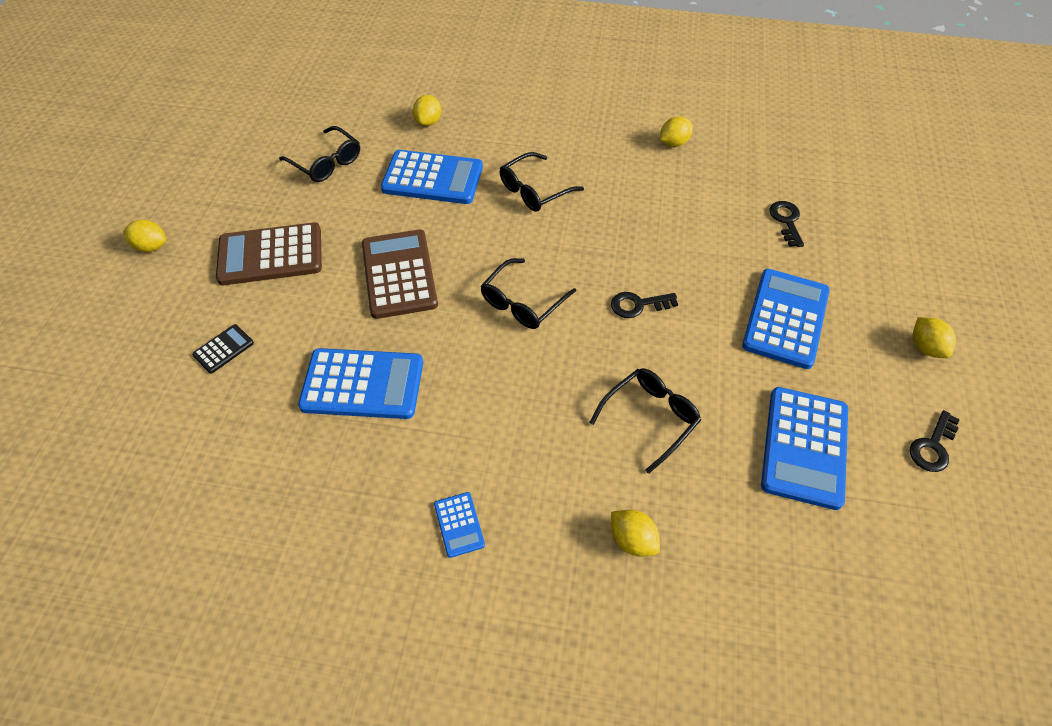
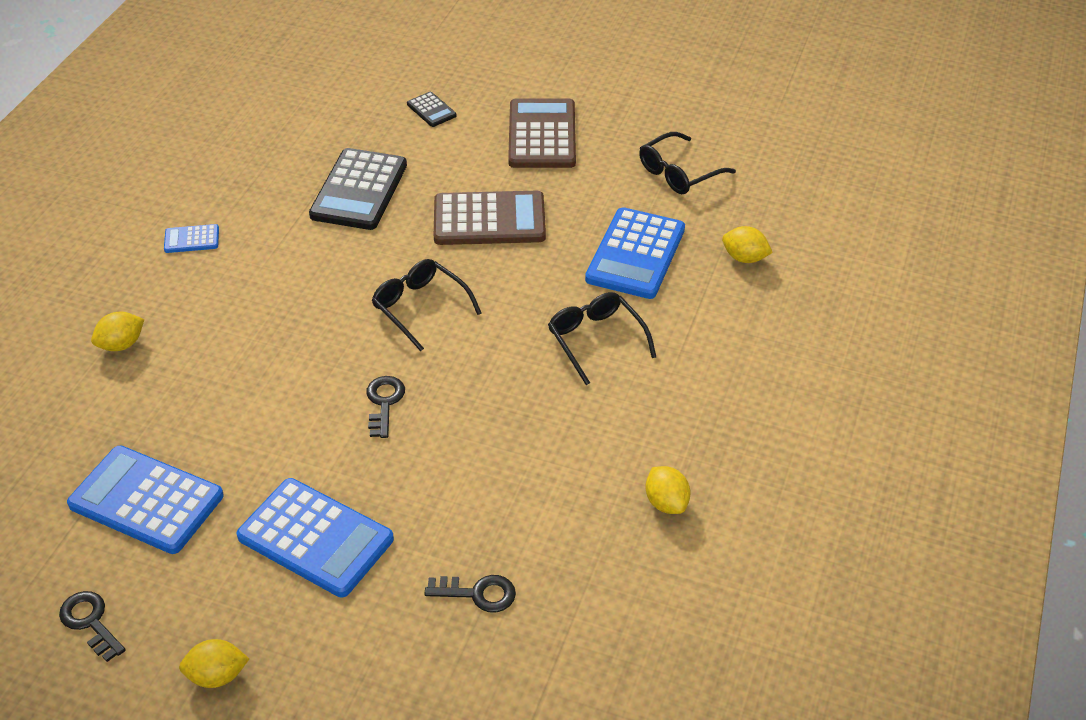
camera: 100 degrees right, 10 degrees down
(151, 246) = (573, 63): yellow lemon -> none
(362, 384) = (359, 190): blue calculator -> black calculator
(650, 418) = (236, 383): black glasses -> none

